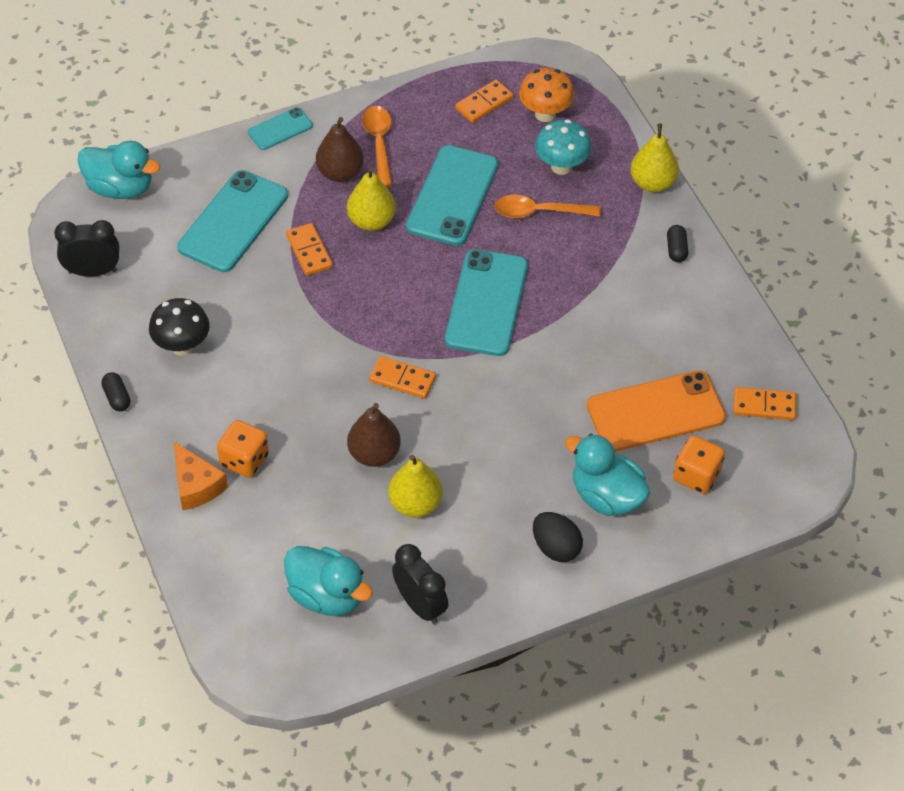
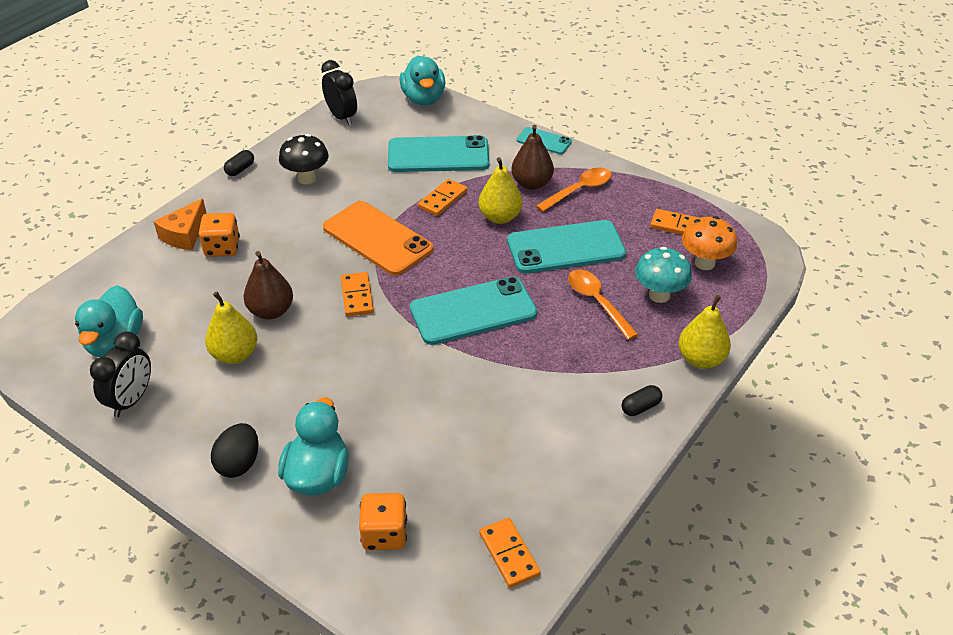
camera: 60 degrees right, 10 degrees down
(655, 412) = (439, 471): orange phone -> orange phone (377, 238)

